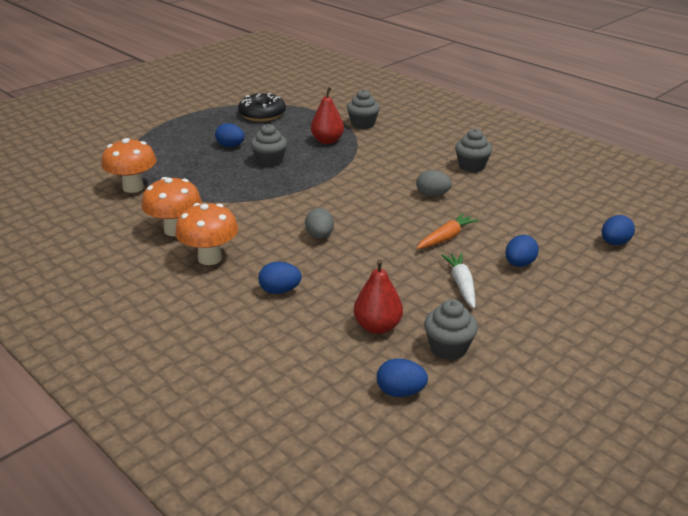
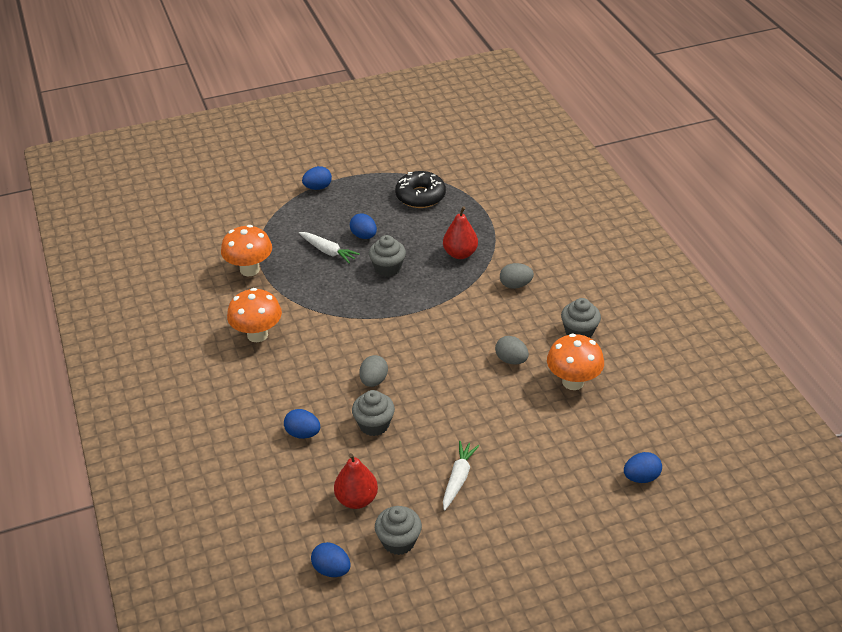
camera: 25 degrees right, 10 degrees up
(204, 161) = (328, 251): none -> white carrot
(210, 258) = (268, 377): orange mushroom -> orange mushroom (573, 382)
(363, 124) = (511, 238): grey cupcake -> grey cupcake (374, 425)
(392, 150) = (515, 285): none -> grey egg
(446, 238) = (485, 419): orange carrot -> none
(519, 264) = (528, 472): blue egg -> blue egg (318, 187)

